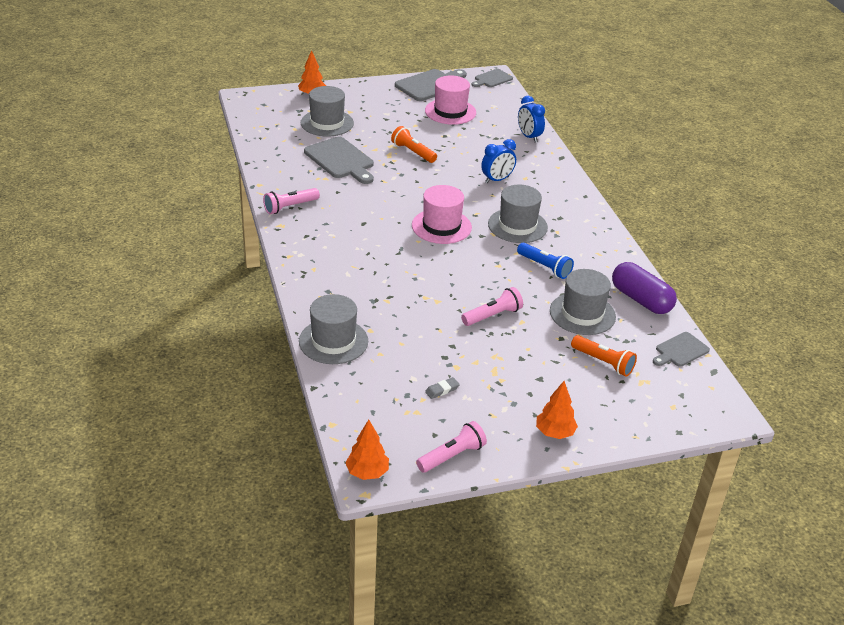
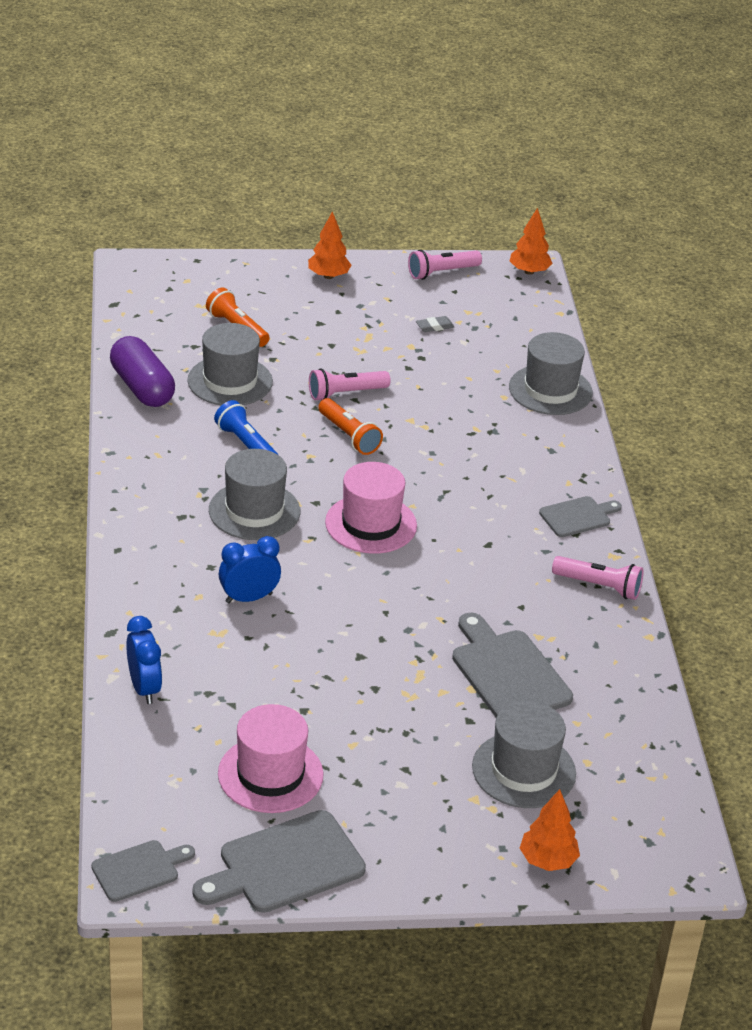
camera: 170 degrees left, 0 degrees up
(290, 207) = (599, 586): pink flashlight -> pink flashlight turned 45 degrees clockwise
(413, 152) = (375, 675): orange flashlight -> orange flashlight (349, 436)
(680, 350) = (136, 328): grey cutting board -> grey cutting board (578, 516)

